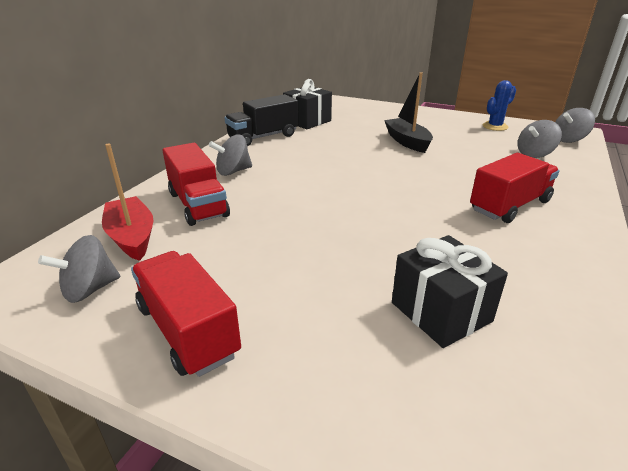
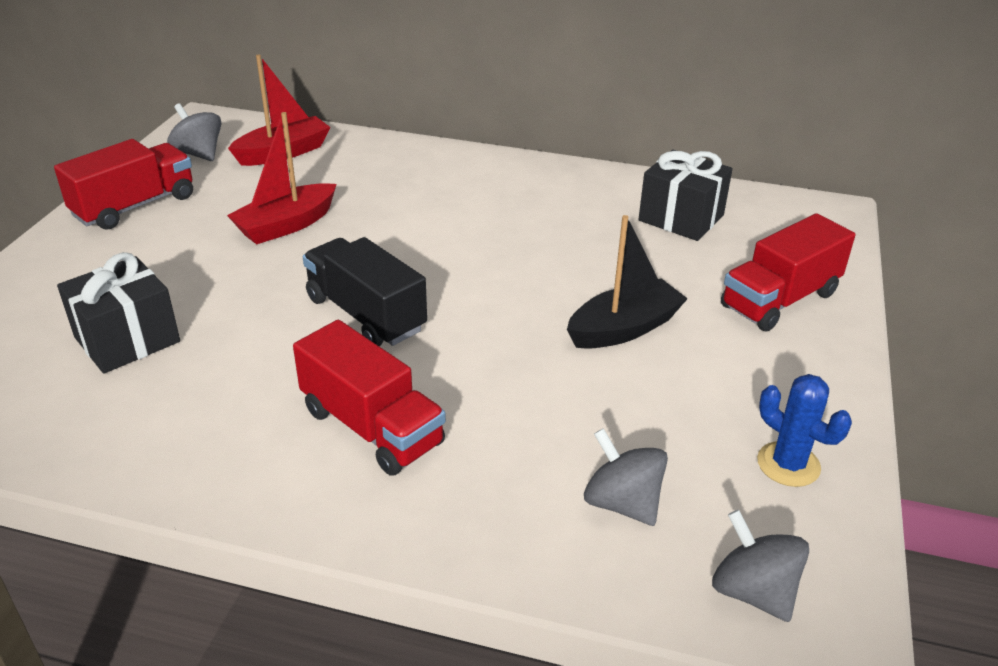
camera: 80 degrees right, 5 degrees up
(198, 204) = (354, 173): red truck -> red truck (779, 300)
(233, 171) = (449, 181): grey spinning top -> none
(263, 137) = (584, 187): black truck -> black truck (366, 314)
(269, 234) = (286, 225): none -> red boat

